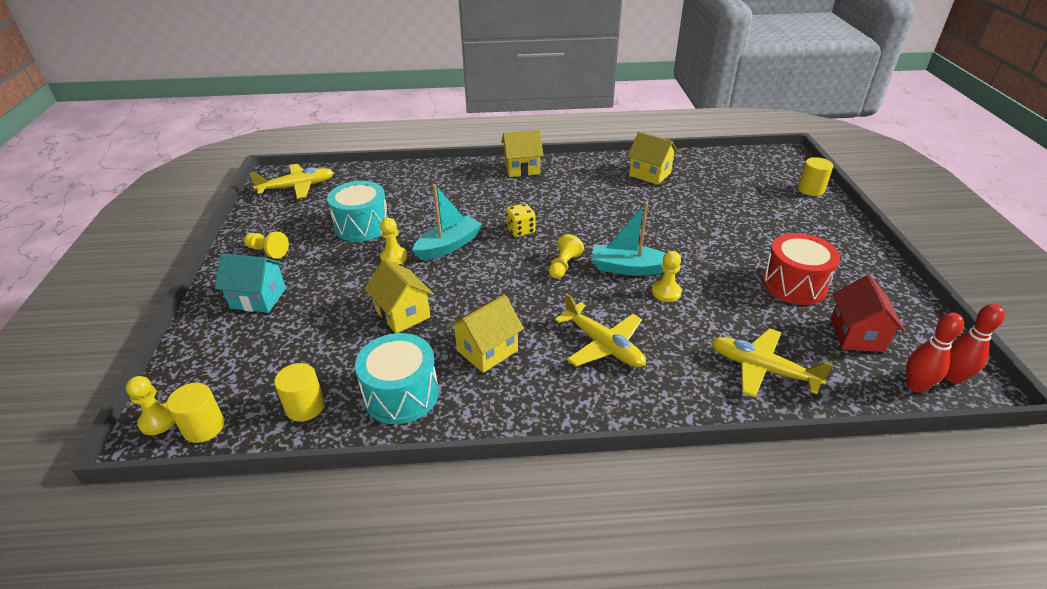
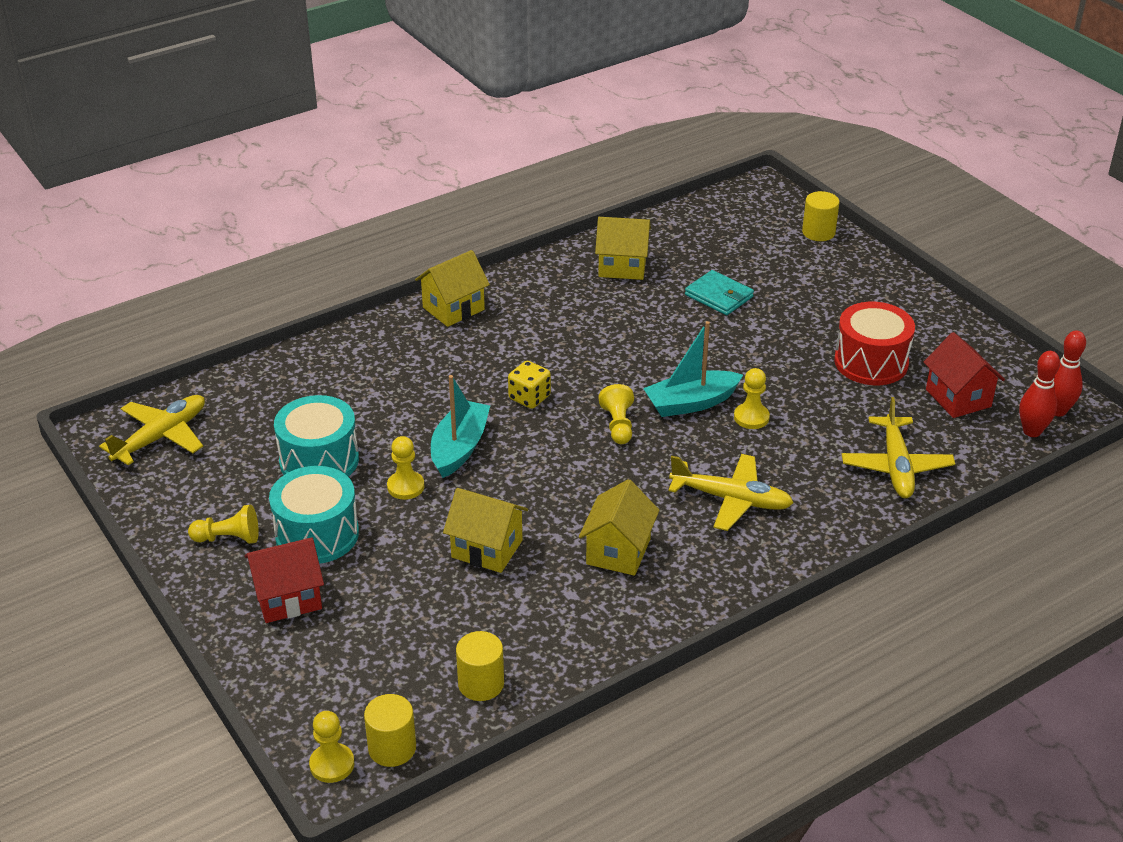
camera: 30 degrees left, 0 degrees up
(258, 298) = (288, 598): turquoise house -> red house
(401, 394) = (570, 630): turquoise drum -> turquoise drum (317, 534)
(704, 208) = (719, 296): none -> turquoise wallet
(762, 369) = (896, 466): yellow plane -> yellow plane turned 90 degrees counterclockwise

